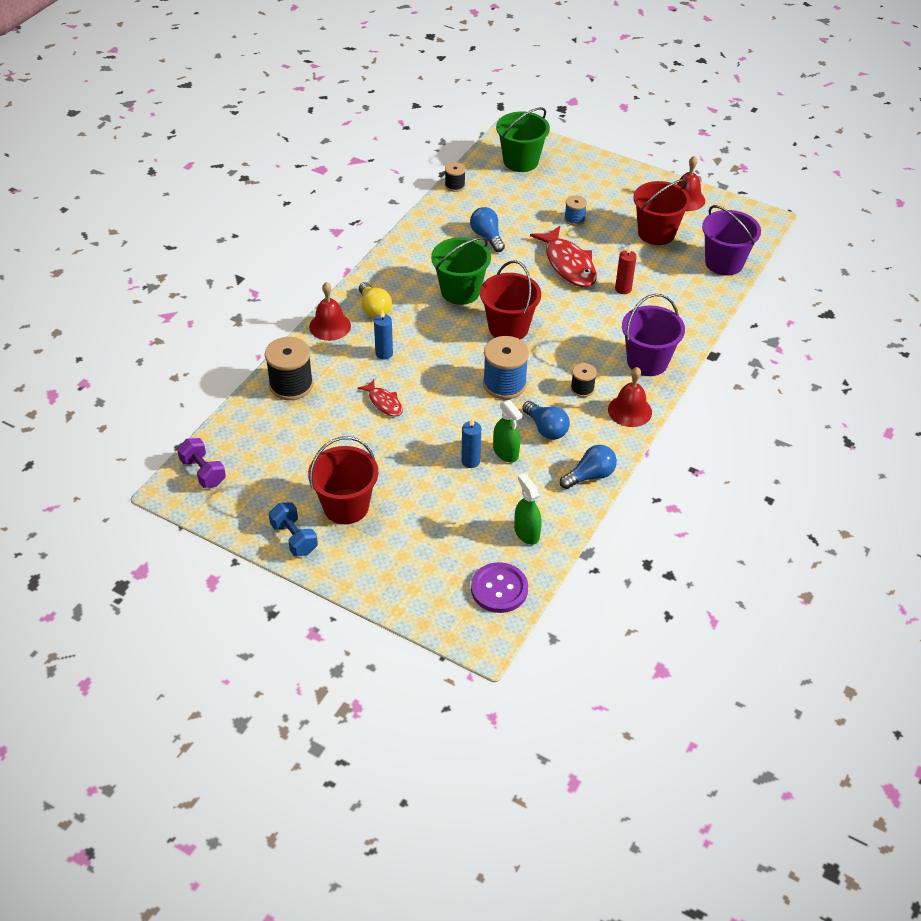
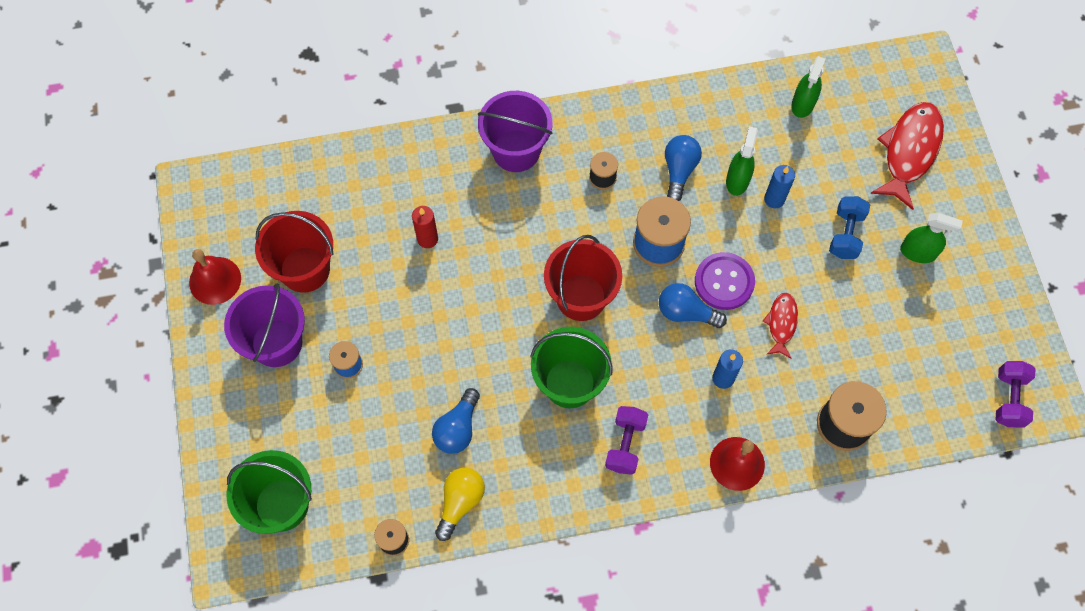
camera: 130 degrees left, 20 degrees up
(294, 538) = (987, 262): blue dumbbell -> blue dumbbell (845, 234)
(346, 506) = (918, 252): red bucket -> green spray bottle
(374, 309) = (673, 443): yellow light bulb -> yellow light bulb (460, 502)
(398, 291) = (625, 444): none -> purple dumbbell
(499, 589) = (873, 83): purple button -> purple button (724, 282)
(568, 264) = (433, 315): red fish -> red fish (909, 151)
(590, 476) = (698, 102): blue light bulb -> blue light bulb (686, 312)
(630, 411) = (593, 123): red bell -> none
(724, 263) = (304, 178): purple bucket -> purple bucket (277, 343)

